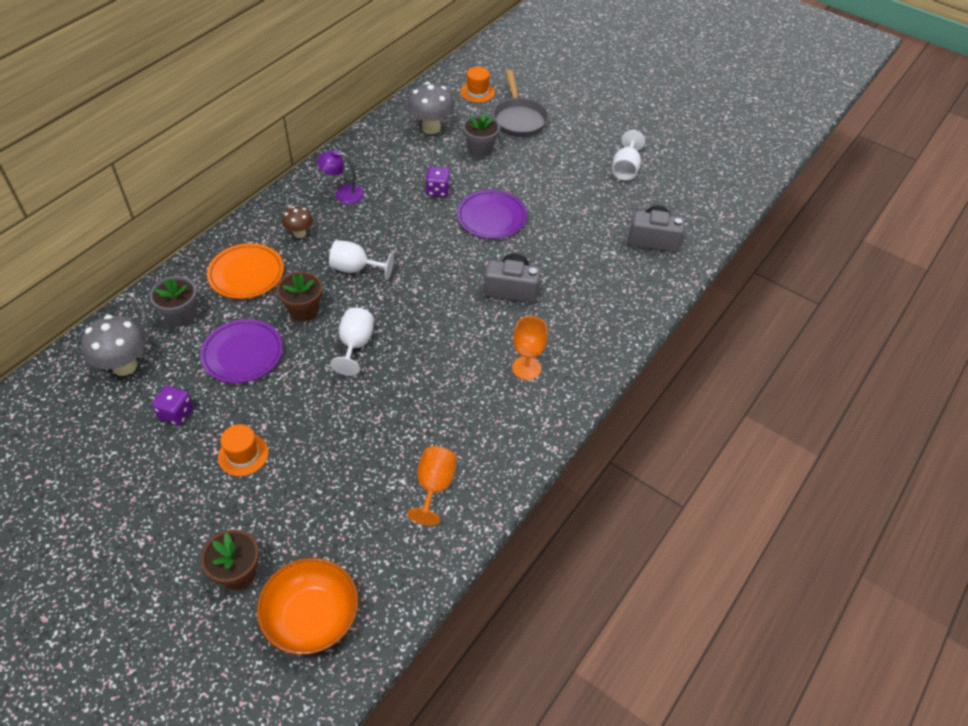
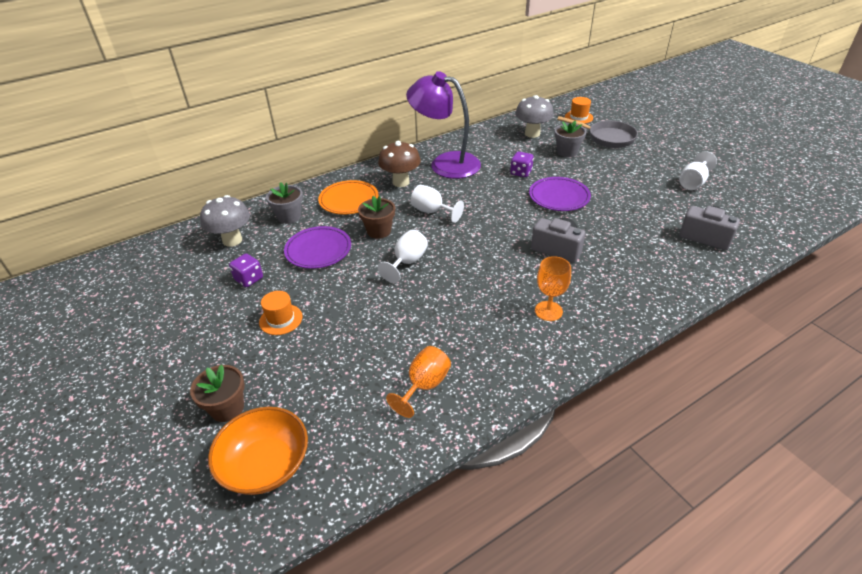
camera: 25 degrees right, 10 degrees down
(299, 233) = (401, 182): brown mushroom -> brown mushroom, size x1.72
(343, 194) = (445, 163): purple lamp -> purple lamp, size x2.14
(519, 119) = (607, 138): grey pan -> grey pan turned 75 degrees counterclockwise

